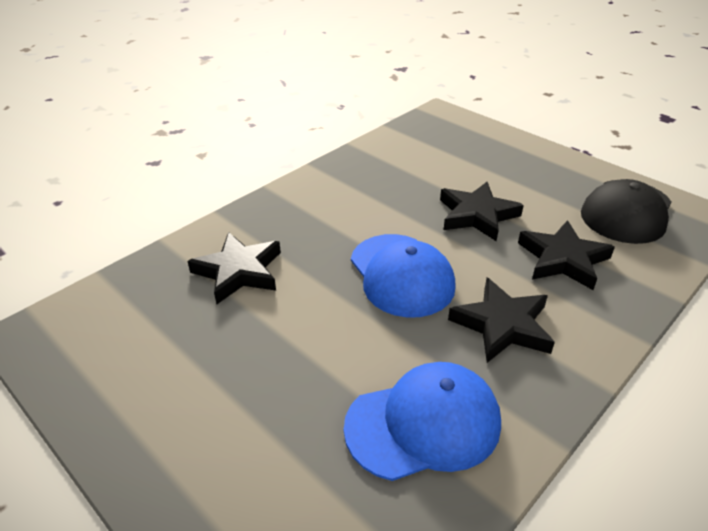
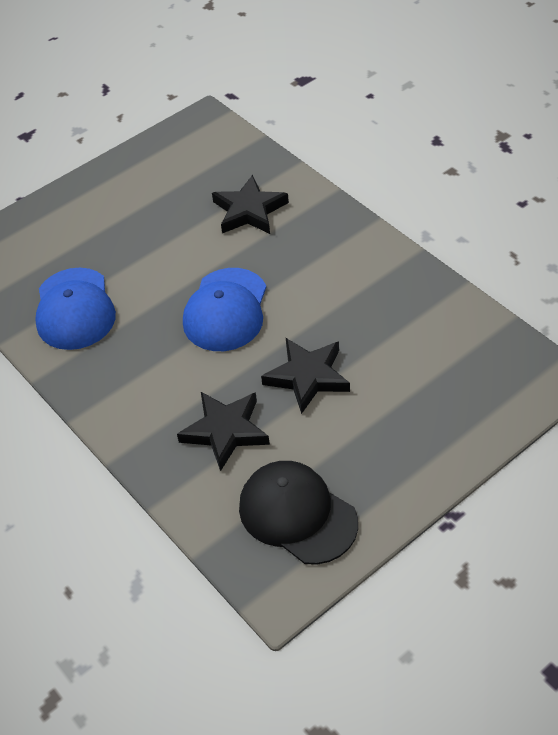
camera: 100 degrees right, 10 degrees up
(401, 275) = (226, 310): blue cap -> blue cap turned 60 degrees counterclockwise
(502, 325) = (151, 368): black star -> none

